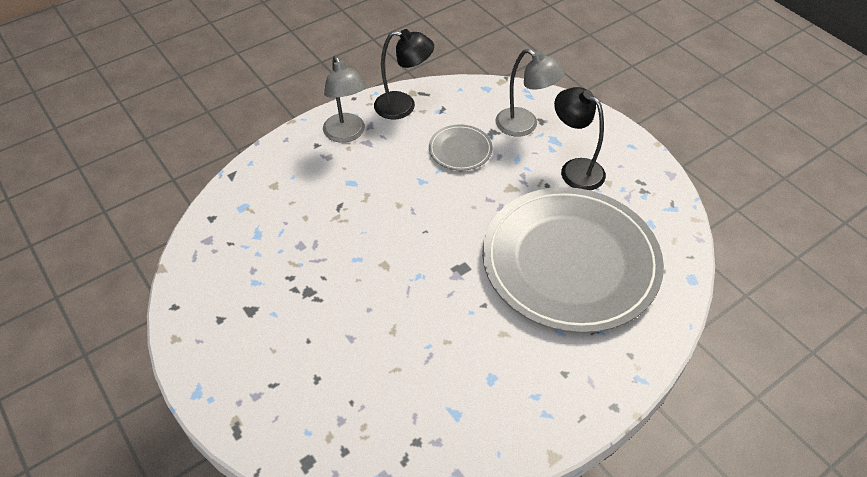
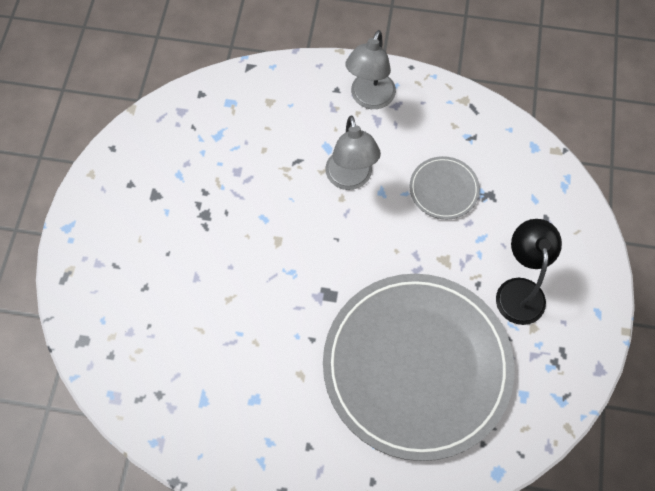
camera: 45 degrees right, 15 degrees up
(403, 106) = (443, 108): black lamp -> none
(524, 126) = (524, 212): grey lamp -> grey lamp (350, 179)

